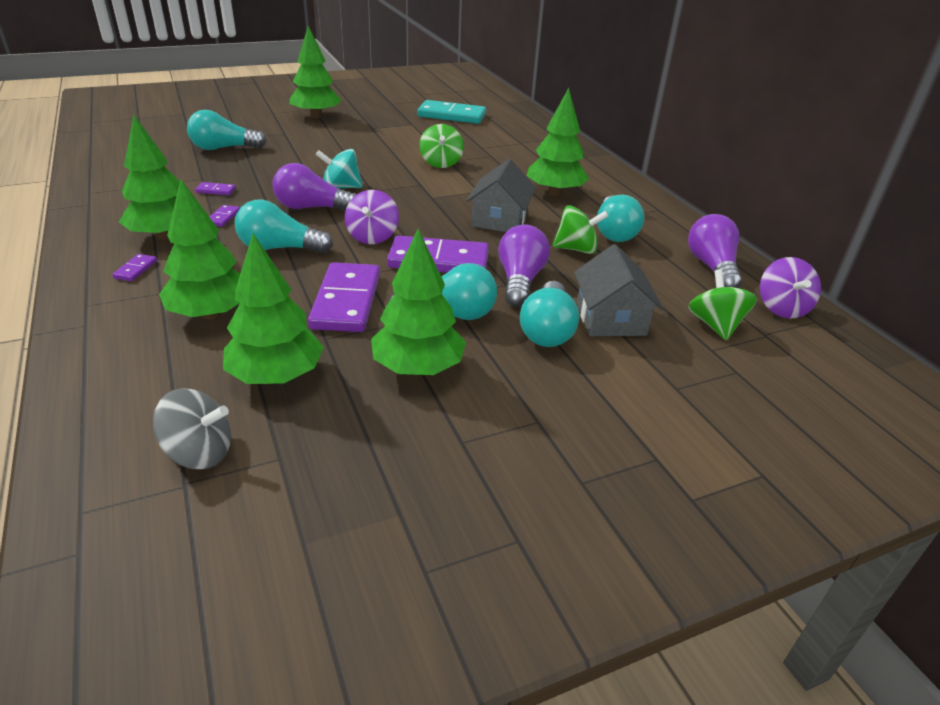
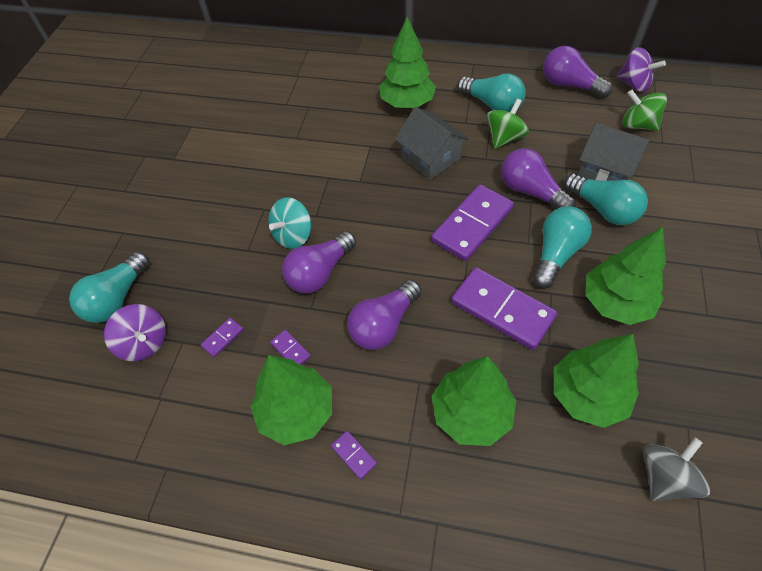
camera: 50 degrees left, 20 degrees up
(279, 248) = (384, 325): turquoise light bulb -> purple light bulb
(316, 116) = (100, 189): green tree -> none
(372, 236) = (405, 250): purple spinning top -> purple spinning top (144, 343)
(441, 163) = (296, 145): green spinning top -> none
(451, 115) = (197, 90): turquoise domino -> none

